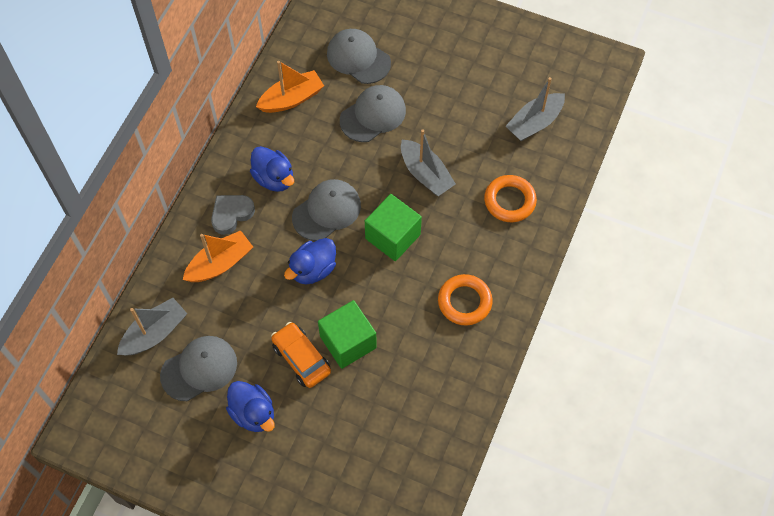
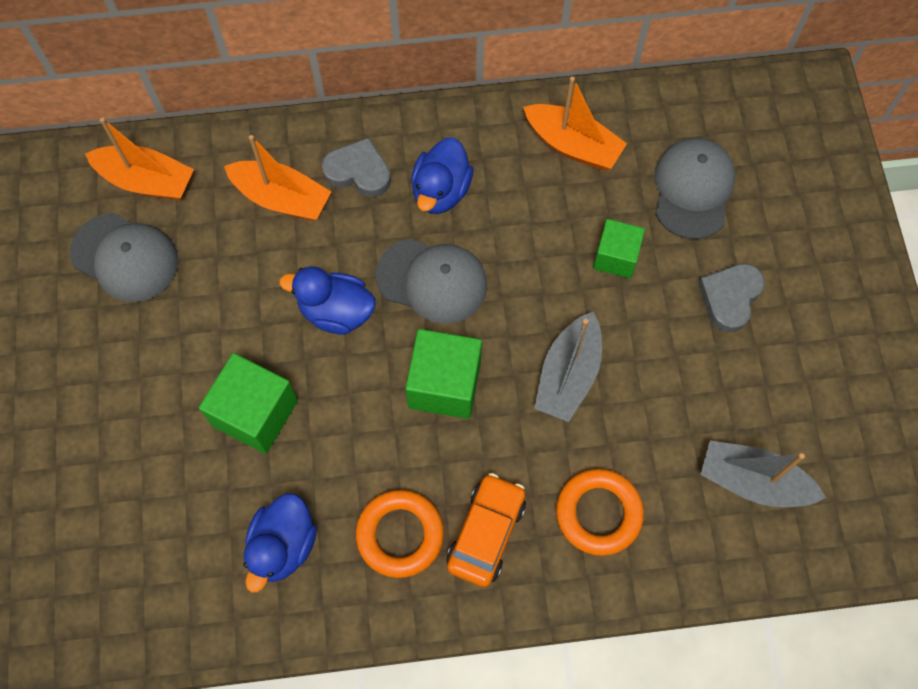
camera: 60 degrees right, 5 degrees up
(155, 333) = (146, 181): grey boat -> orange boat
(253, 413) = (96, 354): blue duck -> blue duck (283, 546)
(301, 358) = (201, 368): orange car -> orange car (486, 533)
(373, 115) = (616, 257): grey cap -> green cube
(431, 76) = (730, 298): none -> grey heart

